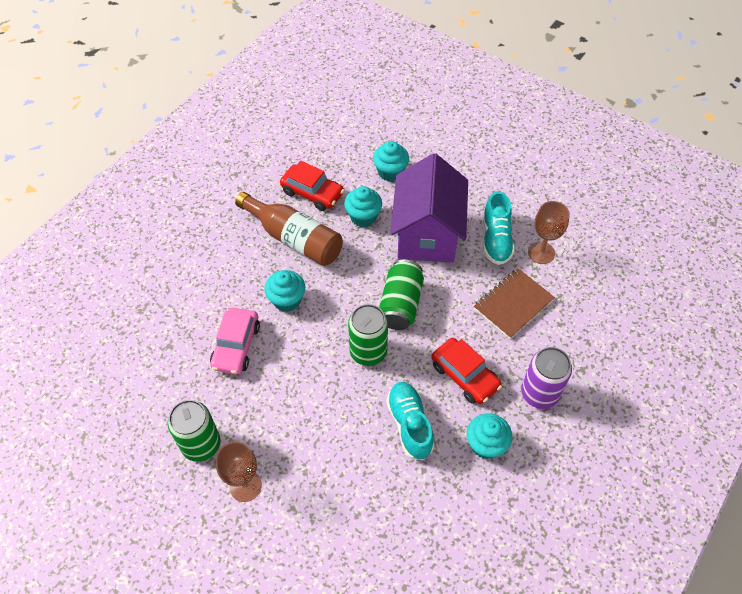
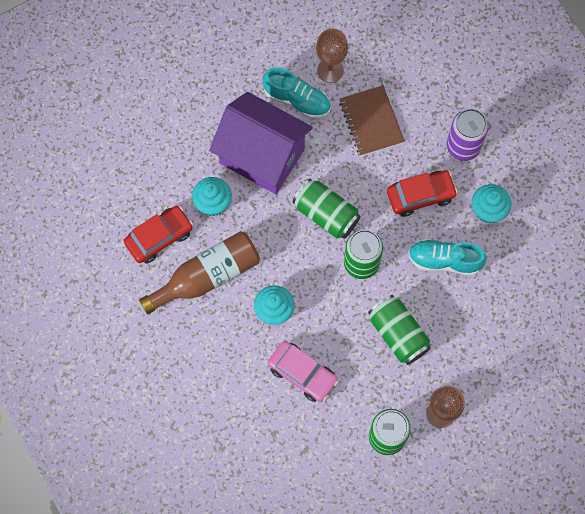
camera: 65 degrees left, 15 degrees up
(312, 412) = (398, 334): none -> green can
(390, 172) = (171, 154): turquoise cupcake -> none

